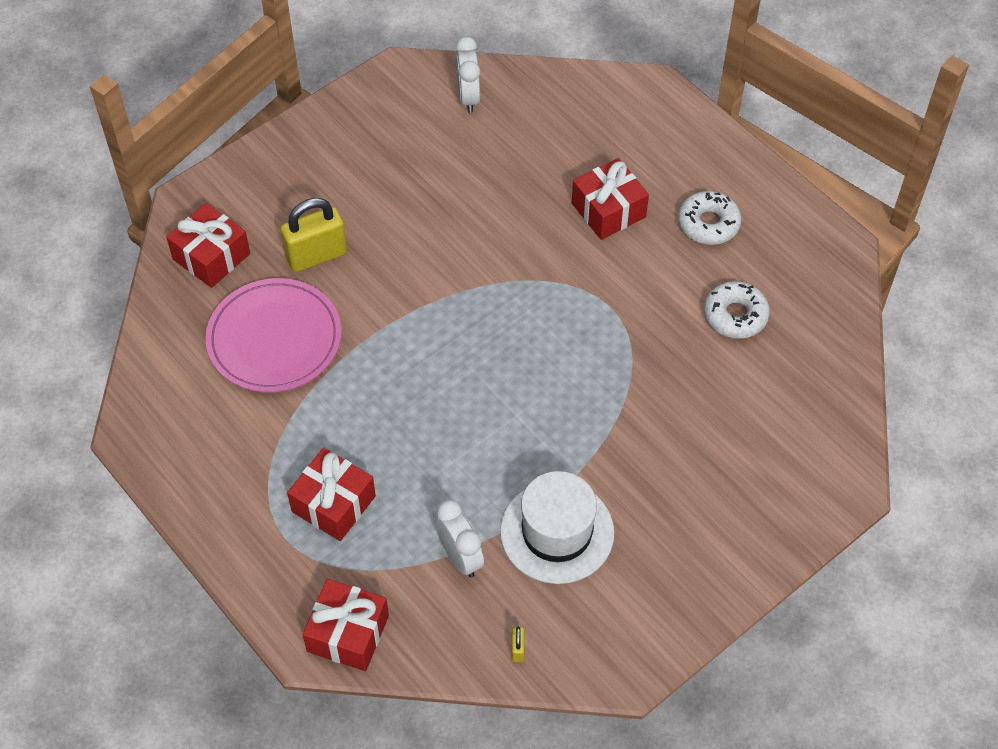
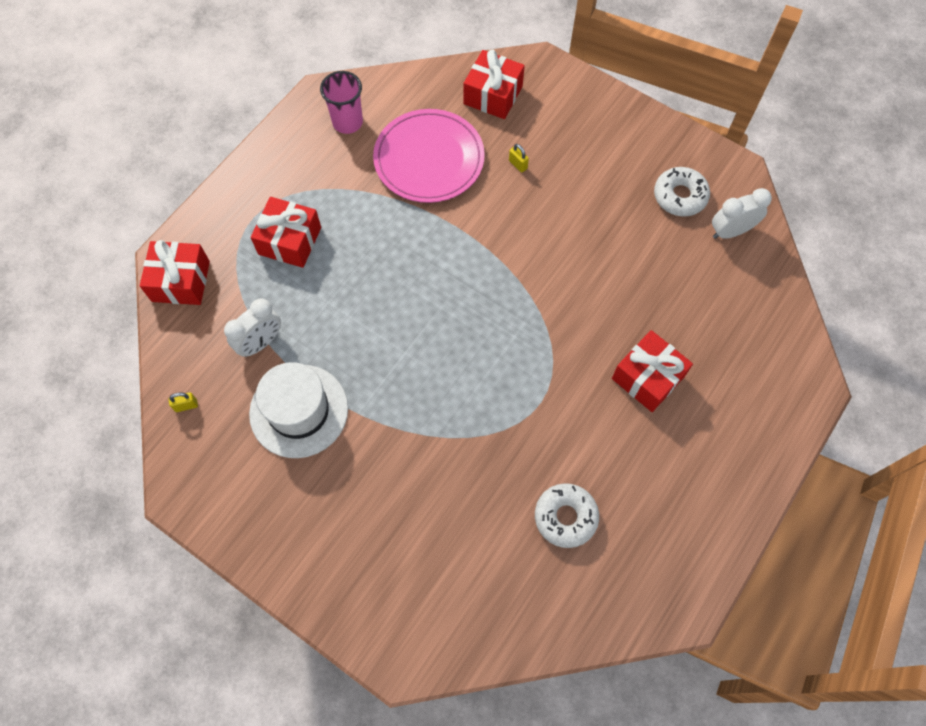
camera: 75 degrees right, 10 degrees up
(187, 411) = (347, 122): none -> pink cup
(316, 256) = (518, 164): yellow padlock -> yellow padlock, size x0.41
(708, 224) = (665, 471): white donut -> white donut (680, 196)

